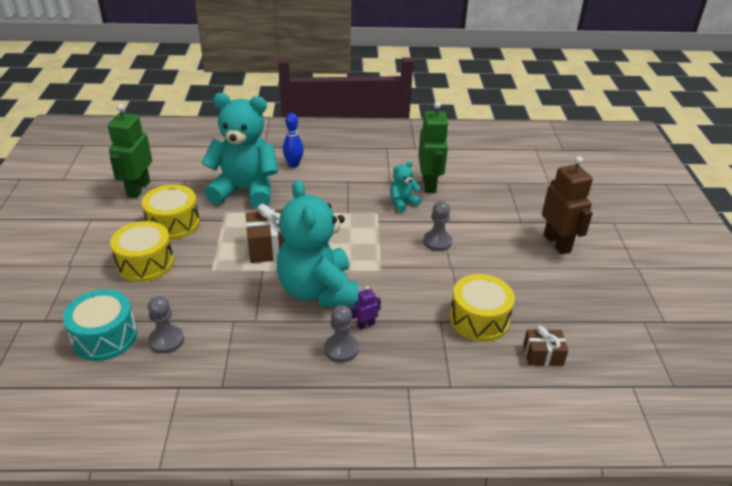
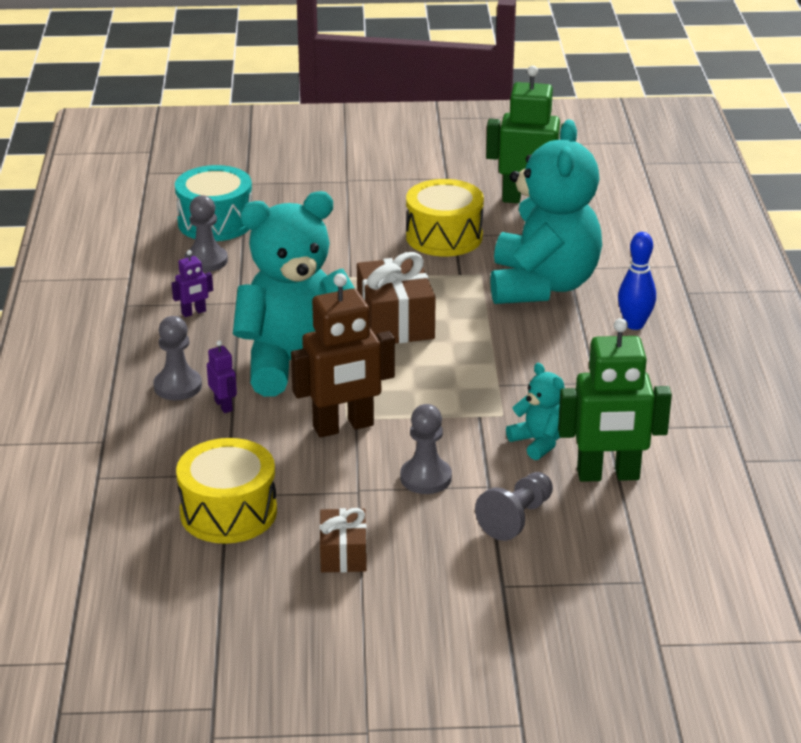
camera: 90 degrees right, 5 degrees down
(145, 263) = (353, 228): yellow drum -> none
(243, 344) = (194, 312): none -> purple robot
(468, 214) = (516, 518): none -> grey pawn
(543, 355) = (145, 572): brown gift -> brown gift (343, 554)
(557, 243) = (436, 627): brown robot -> brown robot (343, 427)

